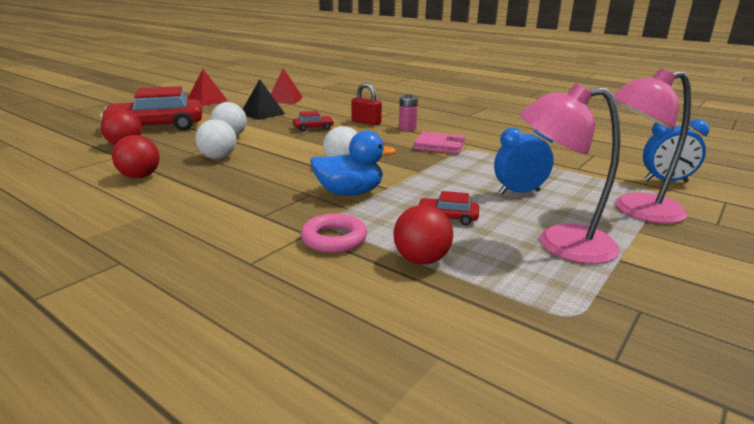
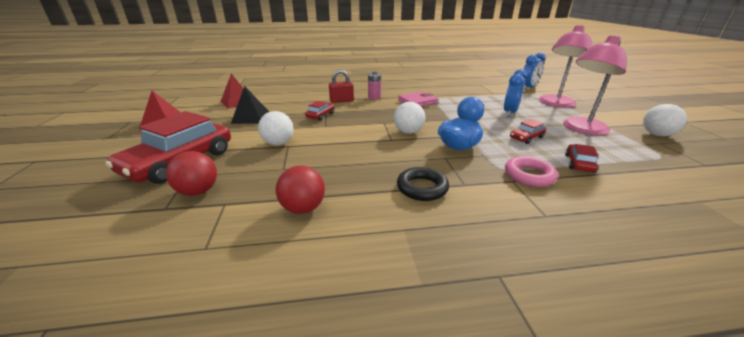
camera: 45 degrees left, 5 degrees up
(218, 157) = (318, 162): white ball -> white ball (656, 134)
(228, 201) = (422, 188): none -> black ring
(421, 260) = (579, 163): red ball -> red car

